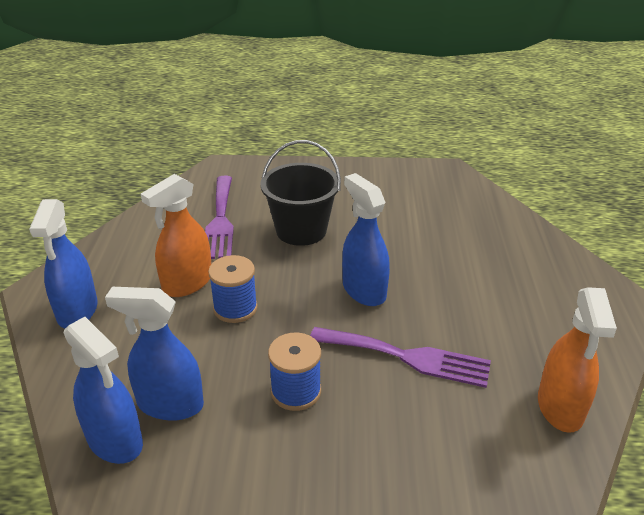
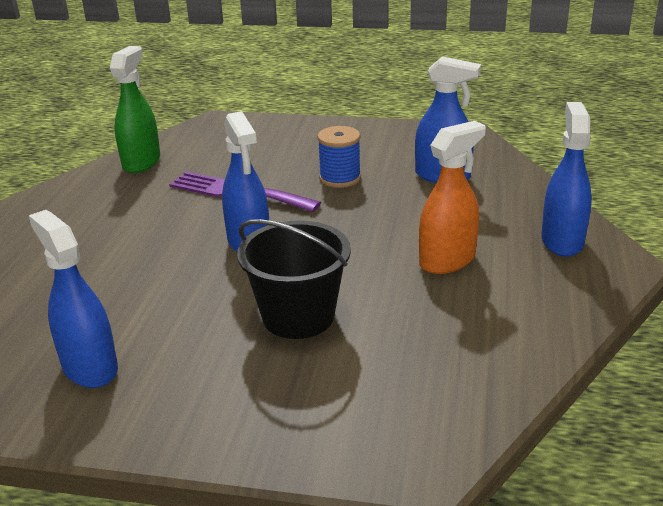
camera: 170 degrees left, 5 degrees down
(115, 441) = (479, 161): blue spray bottle -> blue spray bottle (90, 367)
(220, 220) = (415, 340): purple fork -> none
(235, 308) = (390, 234): blue spool -> none
(560, 407) = (141, 162): orange spray bottle -> green spray bottle

